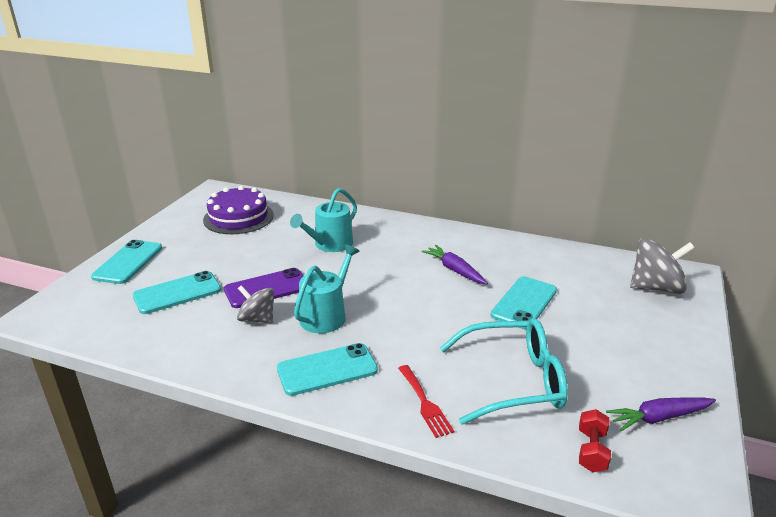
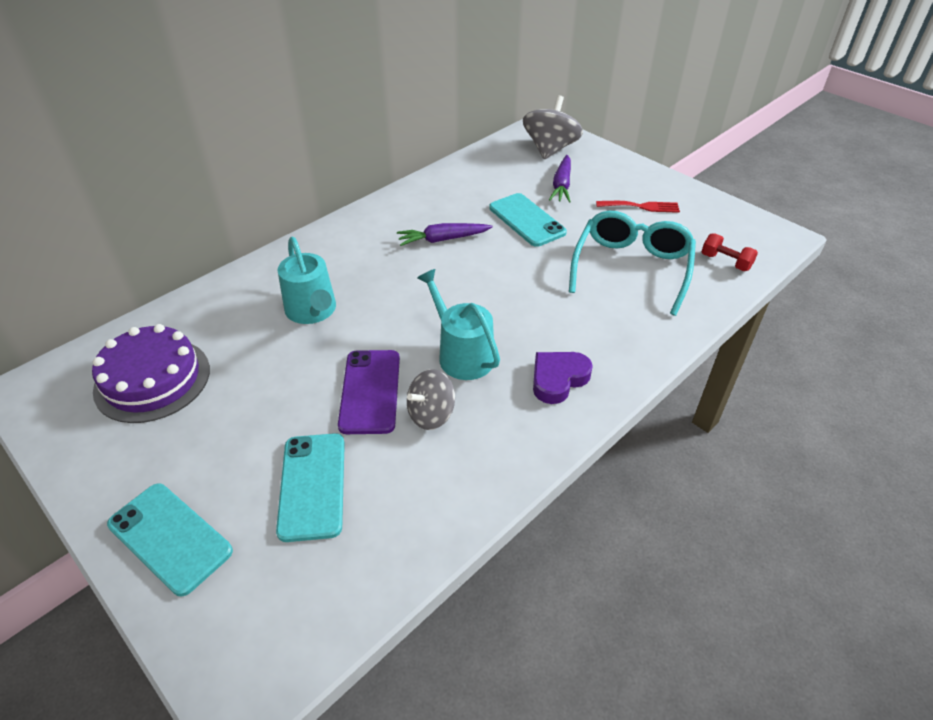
camera: 65 degrees left, 15 degrees up
(327, 369) = (558, 379): turquoise phone -> purple heart
(425, 403) = (638, 328): red fork -> red fork (641, 206)
(659, 418) = (702, 218): purple carrot -> purple carrot (561, 185)

